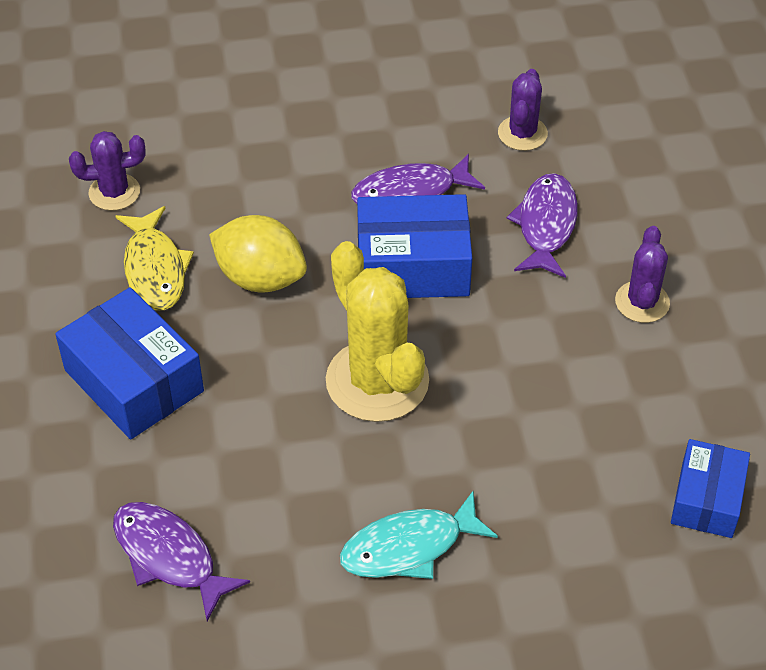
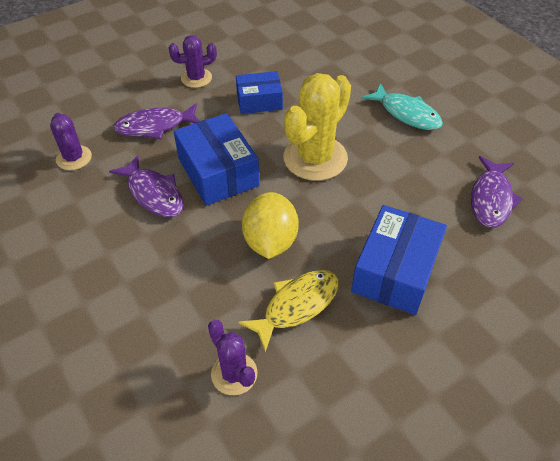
camera: 115 degrees left, 0 degrees up
(522, 133) = (74, 158): purple cactus -> purple cactus turned 75 degrees clockwise
(707, 499) = (306, 35): blue box -> blue box (259, 101)

